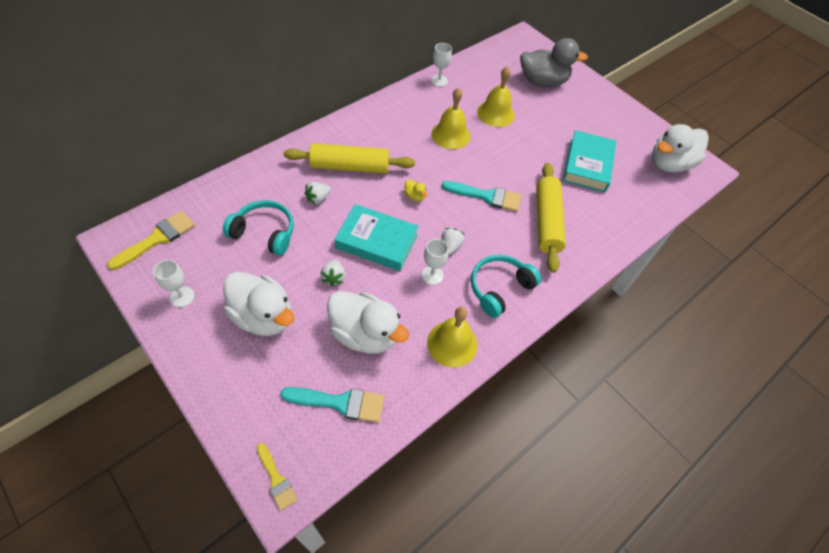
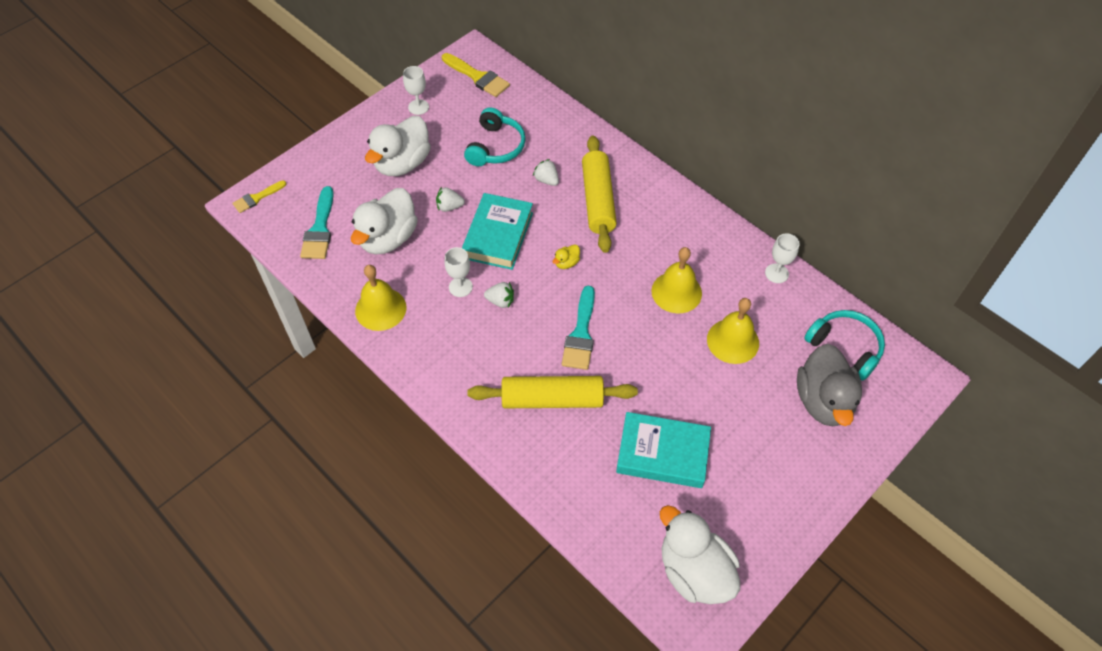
camera: 90 degrees right, 0 degrees up
(499, 288) = (450, 349): turquoise headphones -> turquoise headphones (845, 347)

